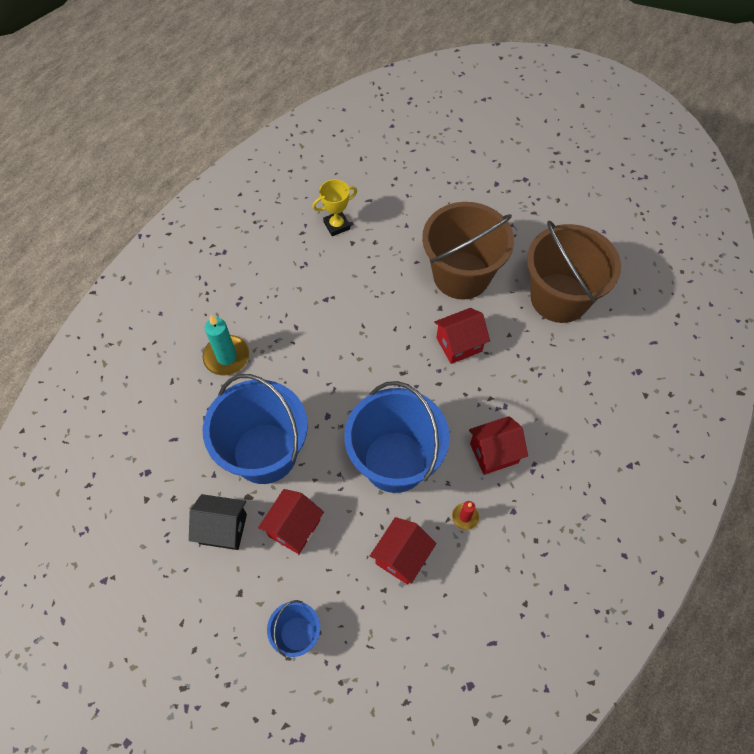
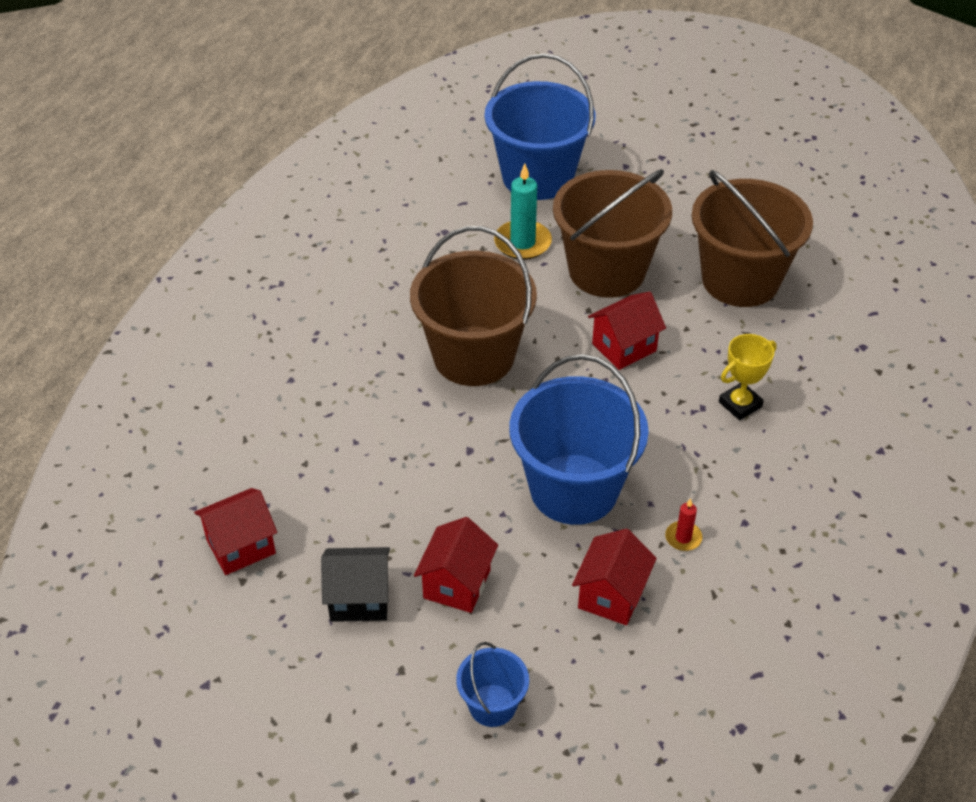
camera: 10 degrees left, 15 degrees down
(226, 357) = (314, 401): turquoise candle -> turquoise candle (522, 243)
(265, 453) = (395, 504): blue bucket -> blue bucket (537, 177)
(336, 225) = (427, 236): yellow trophy -> yellow trophy (740, 404)
(348, 335) = (473, 356): none -> brown bucket
(494, 453) = (702, 461): red house -> red house (241, 546)

